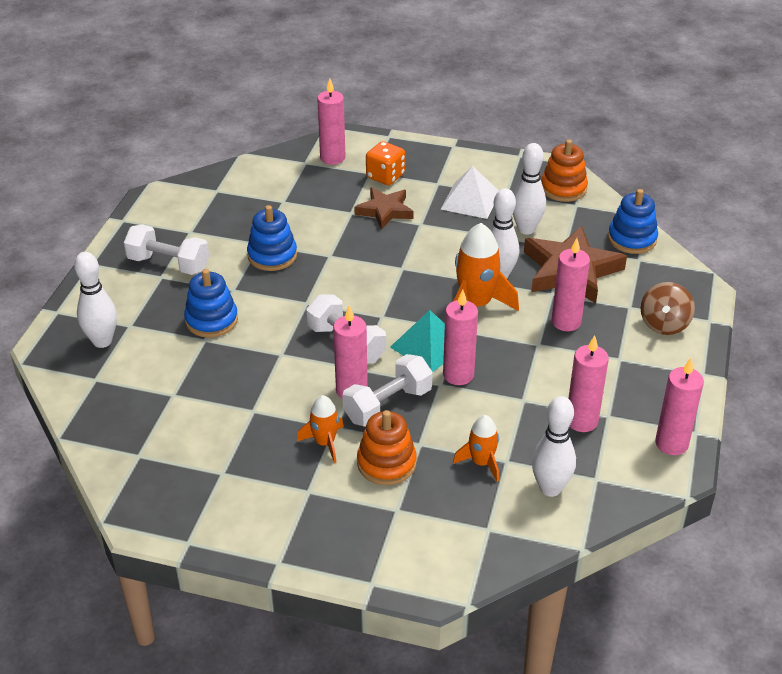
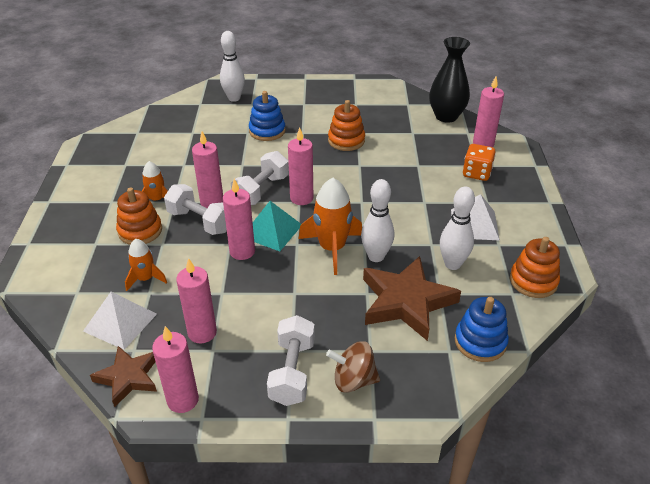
camera: 75 degrees right, 0 degrees up
(169, 264) = (317, 104): white dumbbell -> white dumbbell (292, 372)
(262, 168) = (446, 116): none -> black vase
(272, 256) = (346, 140): blue stacking toy -> orange stacking toy
(385, 211) = (430, 181): brown star -> brown star (128, 377)
(550, 488) = (120, 322): white bowling pin -> white pyramid
(566, 322) = (330, 307): pink candle -> pink candle (301, 198)

